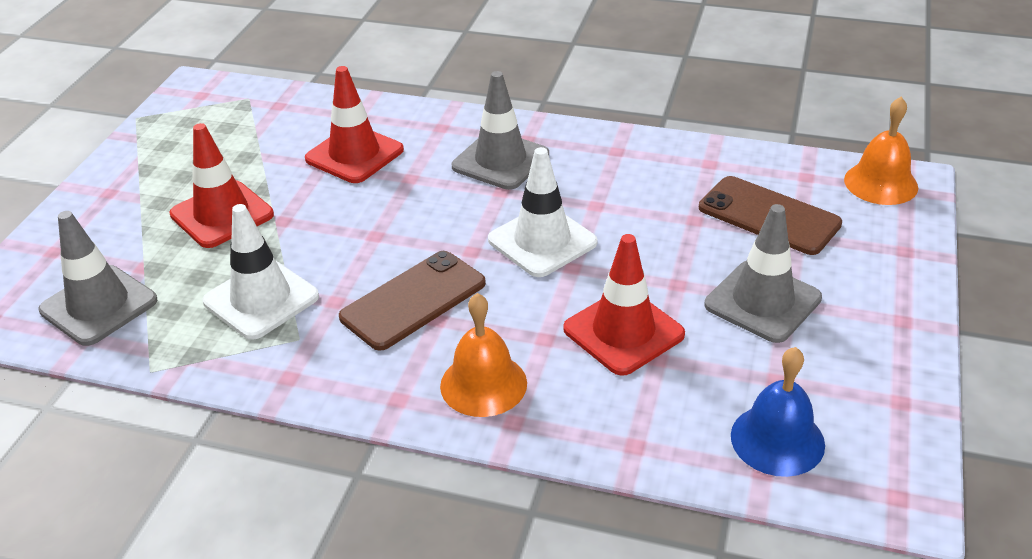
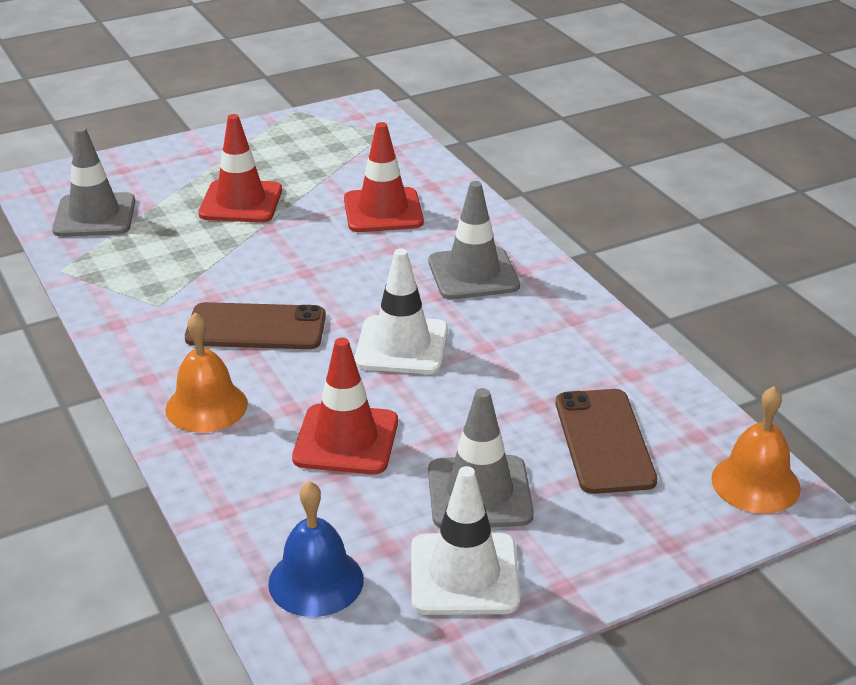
camera: 45 degrees right, 5 degrees down
(261, 299) = (177, 268): white traffic cone -> white traffic cone (464, 574)

